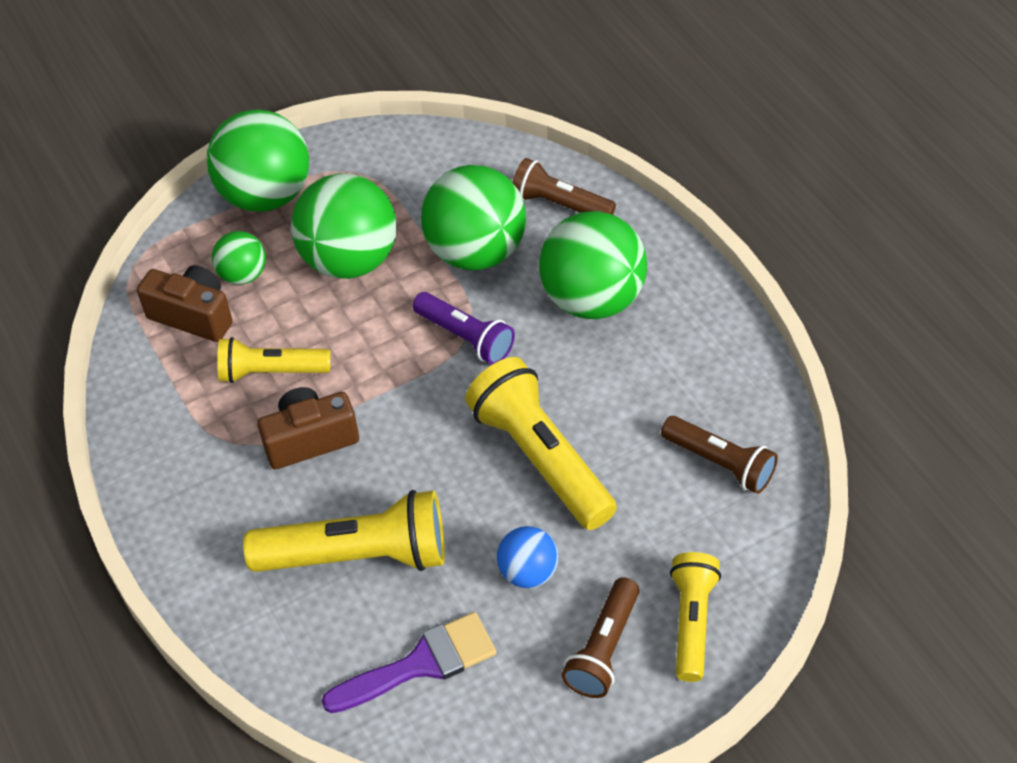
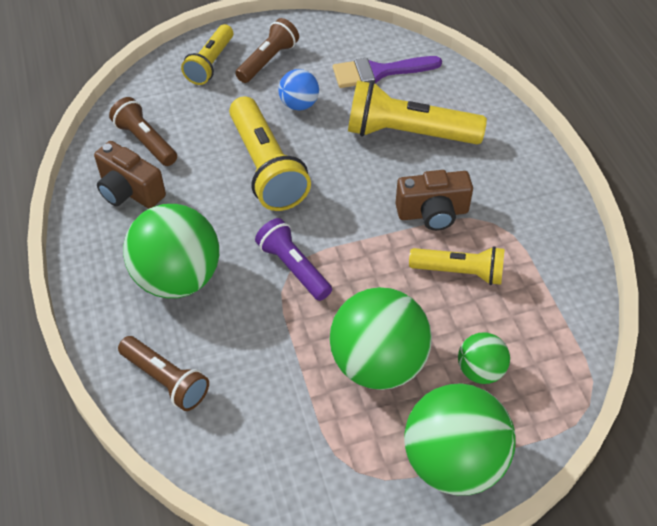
camera: 170 degrees left, 0 degrees up
(193, 316) = (527, 338): brown camera -> brown camera (129, 191)
(476, 252) = (260, 346): green ball -> none

